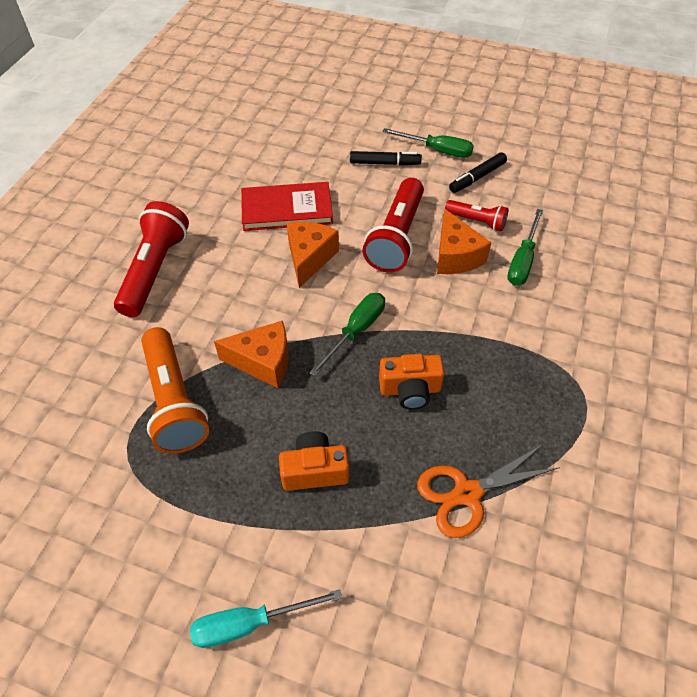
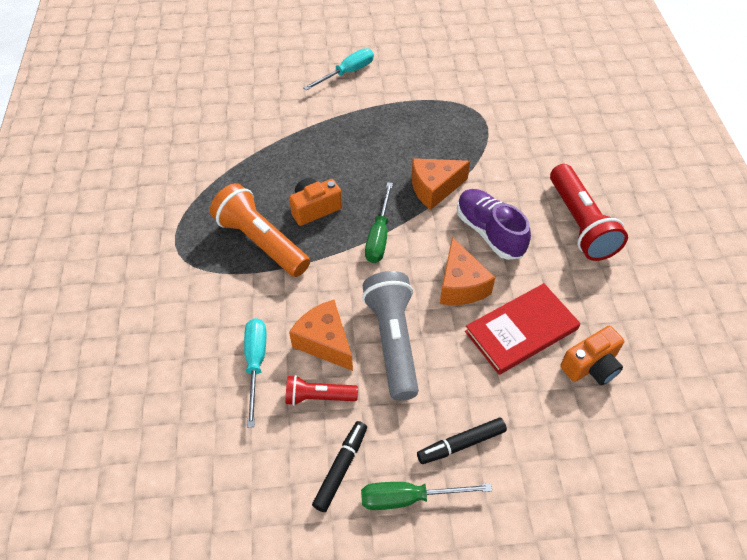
camera: 155 degrees right, 0 degrees up
(174, 401) = (474, 144): orange flashlight -> orange flashlight (261, 242)
(245, 293) = (489, 232): none -> purple shoe
(314, 470) = (354, 141): orange camera -> orange camera (591, 366)
(396, 237) = (393, 341): red flashlight -> grey flashlight
(467, 493) = (250, 162): orange scissors -> none
(522, 261) = (256, 363): green screwdriver -> turquoise screwdriver

